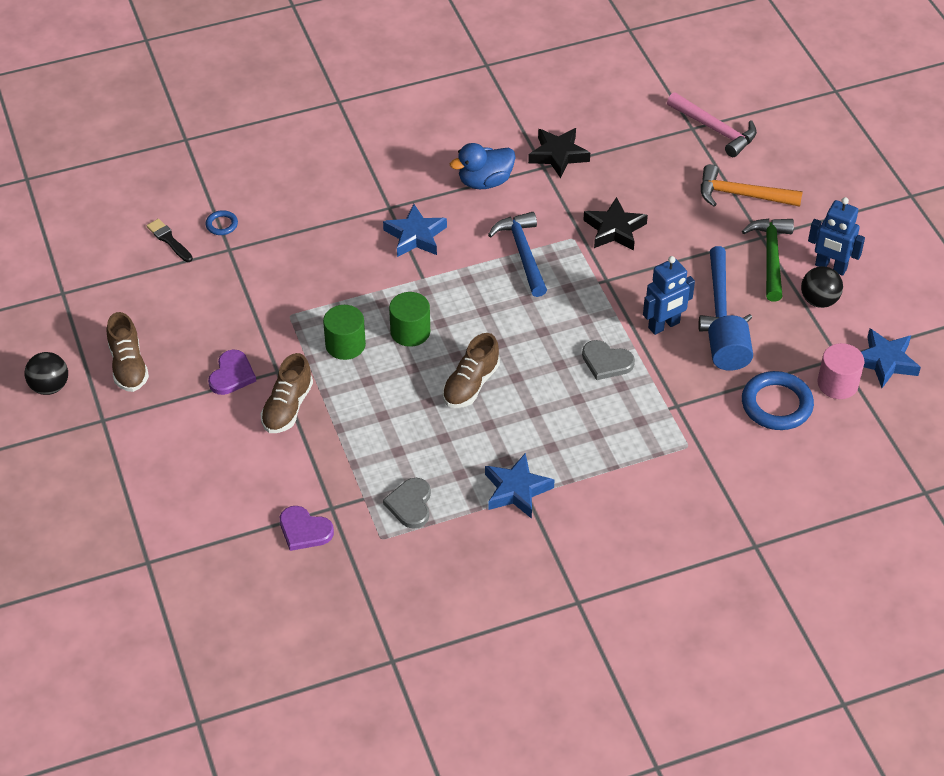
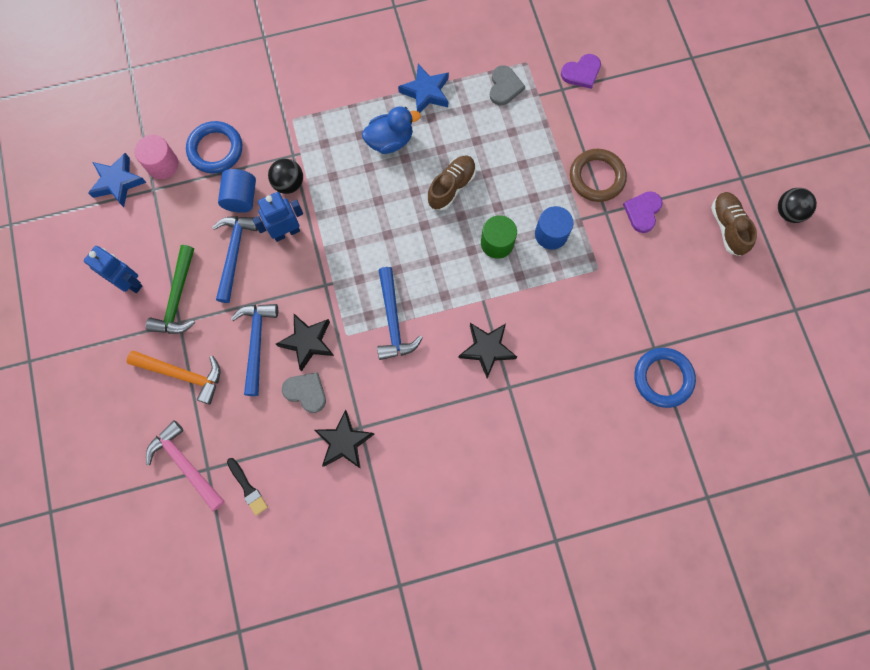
camera: 175 degrees left, 25 degrees up
(169, 240) = (709, 363): black brush -> black brush (247, 488)
(222, 225) = (663, 378): blue ring -> blue ring, size x2.06
(287, 407) = (597, 177): brown shoe -> brown ring
(304, 530) = (581, 72): purple heart -> purple heart turned 120 degrees clockwise
(345, 345) = (551, 234): green cylinder -> blue cylinder
(415, 236) = (487, 349): blue star -> black star
(485, 181) = (418, 412): blue duck -> blue duck (390, 141)
(606, 362) = (340, 200): grey heart -> grey heart (306, 392)
(670, 225) = (256, 343): none -> blue hammer
(819, 300) = (151, 247): black ball -> black ball (289, 183)

